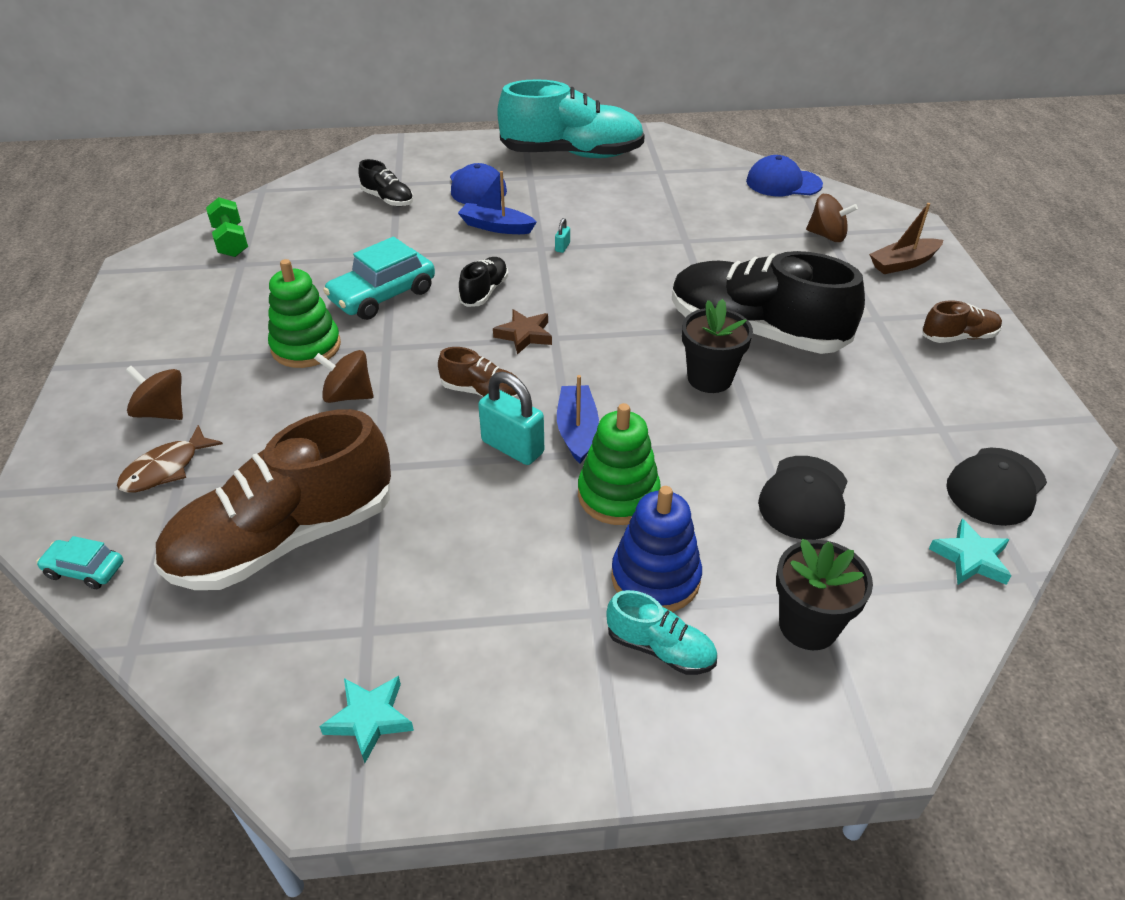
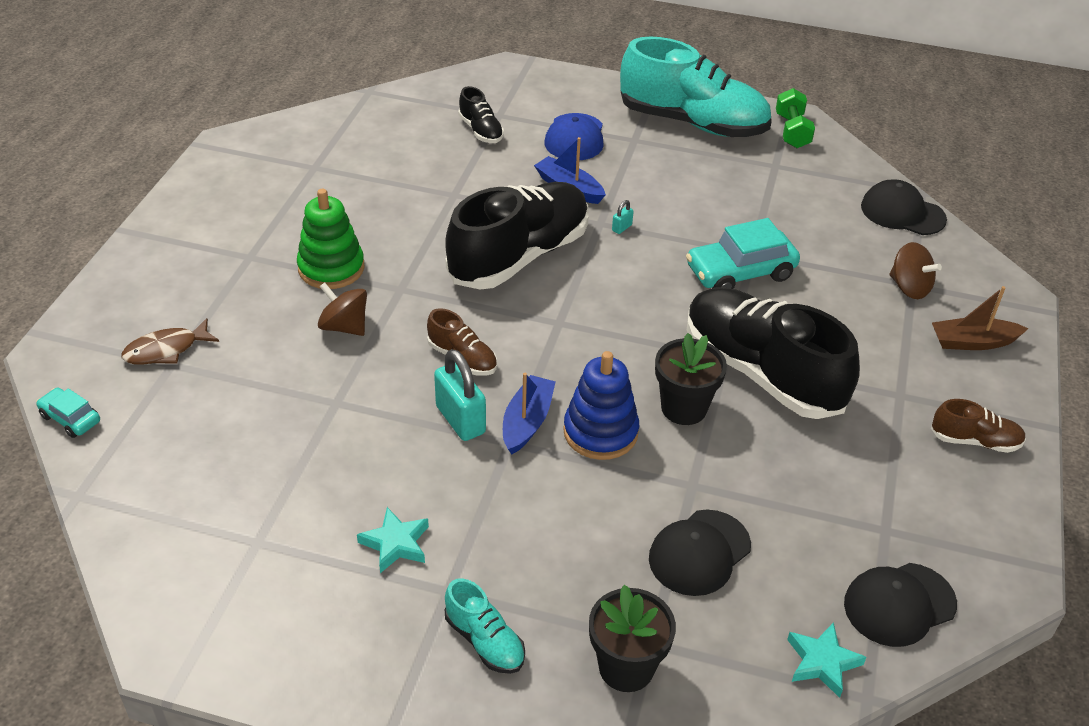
camera: 20 degrees right, 0 degrees up
(162, 412) = (185, 297): brown spinning top -> none
(231, 241) = (316, 141): green dumbbell -> green dumbbell (792, 131)
(285, 539) = (230, 442): brown shoe -> none
(370, 719) = (224, 613): turquoise star -> turquoise star (396, 543)
(383, 295) = (424, 234): turquoise car -> turquoise car (740, 272)
(484, 292) = (519, 256): black shoe -> black shoe, size x2.26
(524, 335) = (532, 312): brown star -> none
(618, 495) = (528, 494): green stacking toy -> none
(655, 578) = (517, 579): blue stacking toy -> blue stacking toy (600, 432)
(783, 183) = (902, 213): blue cap -> black cap

